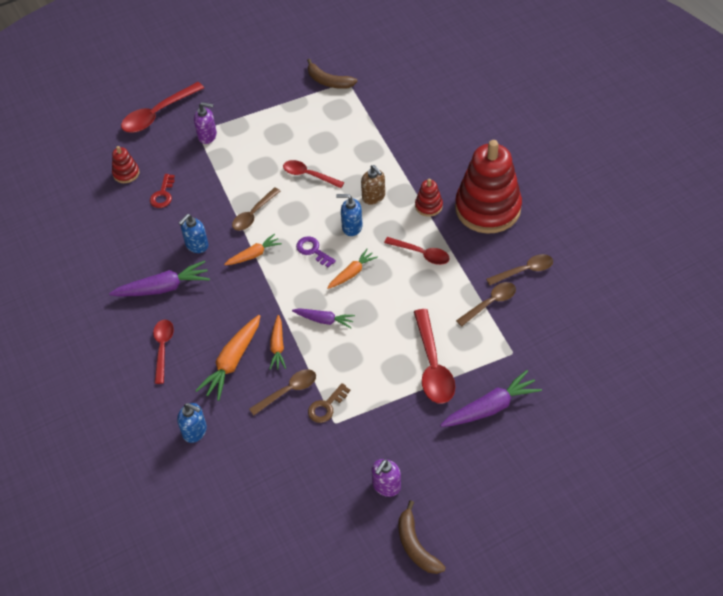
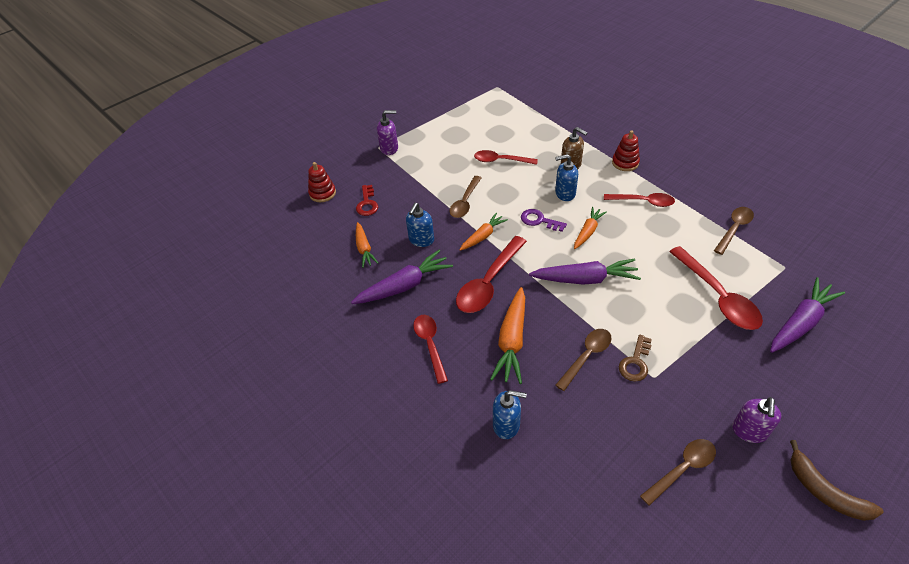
camera: 15 degrees left, 5 degrees down
(158, 114) = (334, 141): red spoon -> red spoon (489, 282)
(278, 346) = (551, 314): orange carrot -> orange carrot (364, 248)
(324, 320) = (584, 279): purple carrot -> purple carrot, size x1.61
(328, 81) = (480, 89): brown banana -> none
(487, 208) = (679, 154): red stacking toy -> none
(524, 271) = (746, 196): brown spoon -> brown spoon (682, 469)

